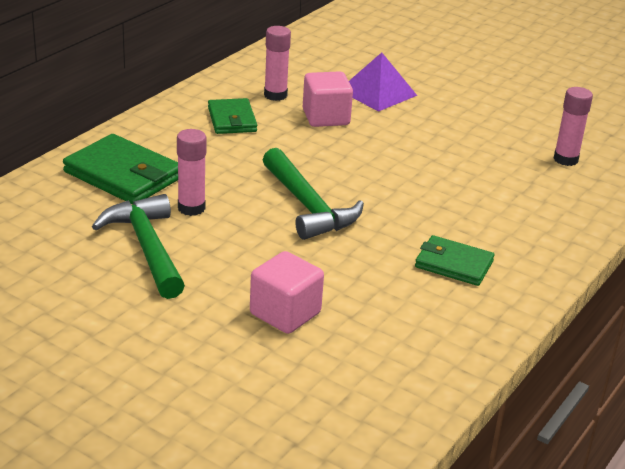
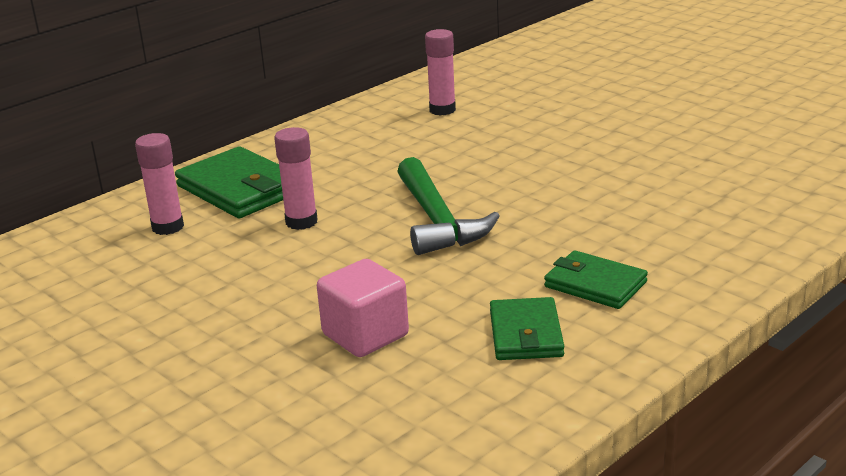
camera: 15 degrees right, 5 degrees down
(147, 247) = (234, 262): green hammer -> none
(232, 120) = (383, 134): green wallet -> green wallet (526, 334)
(326, 117) = (492, 131): pink cube -> none
(377, 92) = (562, 105): purple pyramid -> none
(565, 159) = (775, 171): pink glue stick -> pink glue stick (168, 227)

